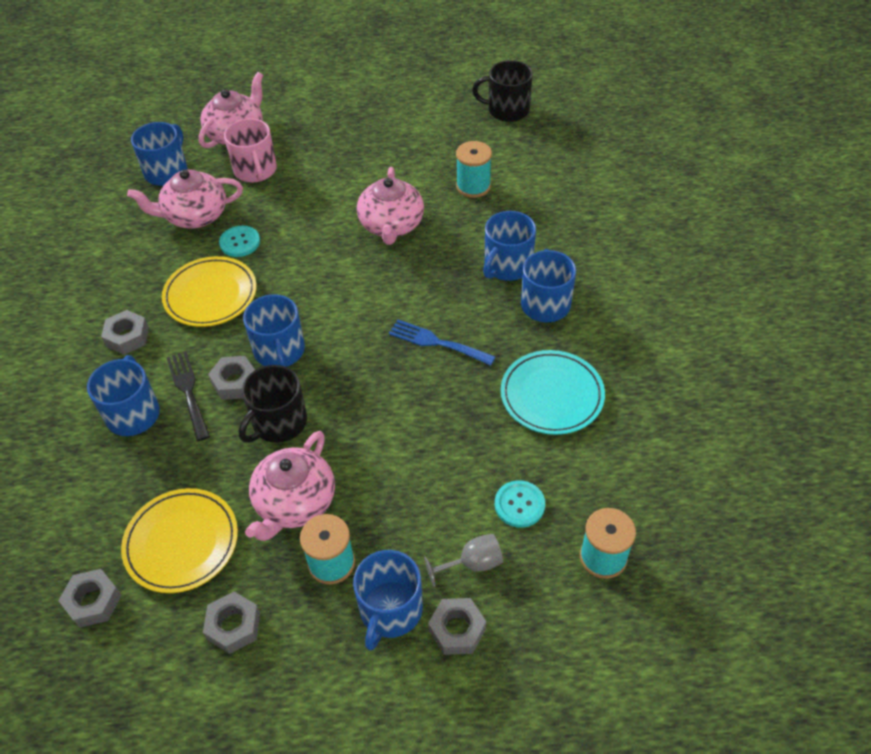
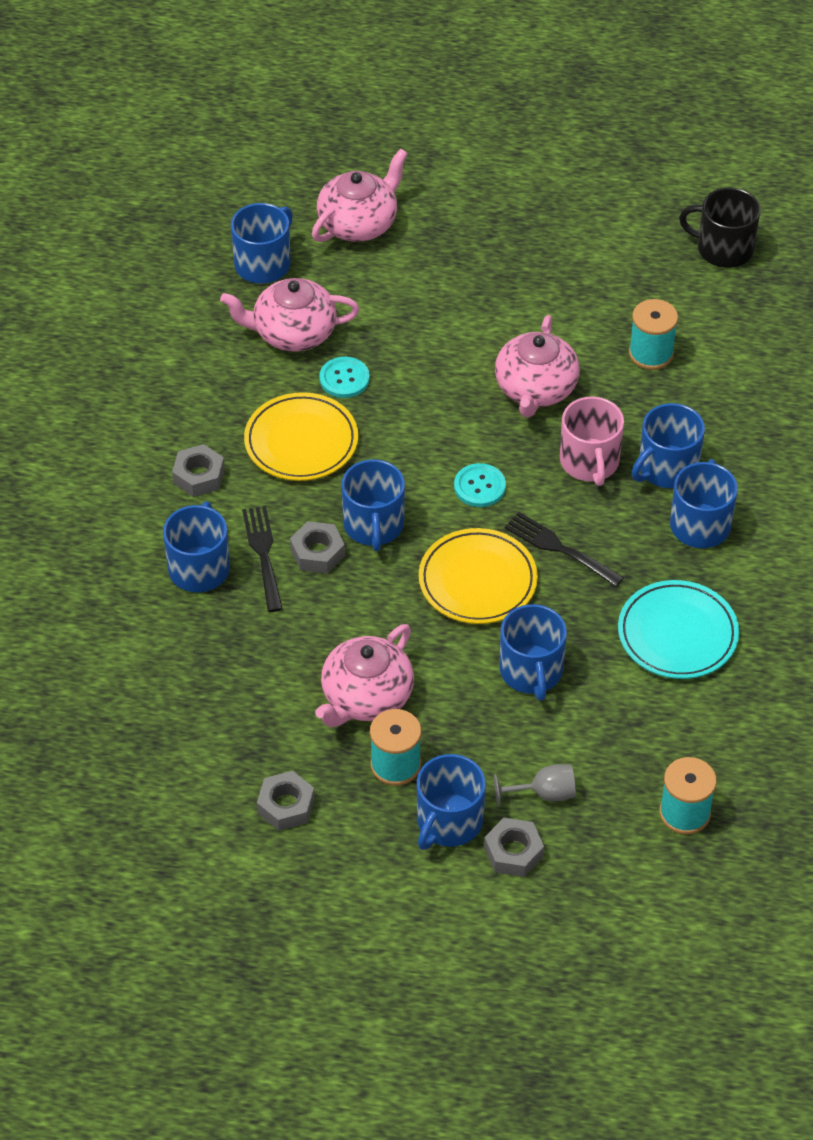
camera: 10 degrees right, 0 degrees up
(93, 601) = (145, 756): grey nut -> none
(182, 543) = (241, 715): yellow plate -> yellow plate (477, 581)
(255, 170) = (376, 282): pink mug -> pink mug (589, 462)
(278, 423) = (360, 608): black mug -> none
(436, 342) = (559, 548): blue fork -> black fork
(436, 451) = (531, 671): none -> blue mug
(519, 505) = (609, 744): turquoise button -> turquoise button (479, 486)

